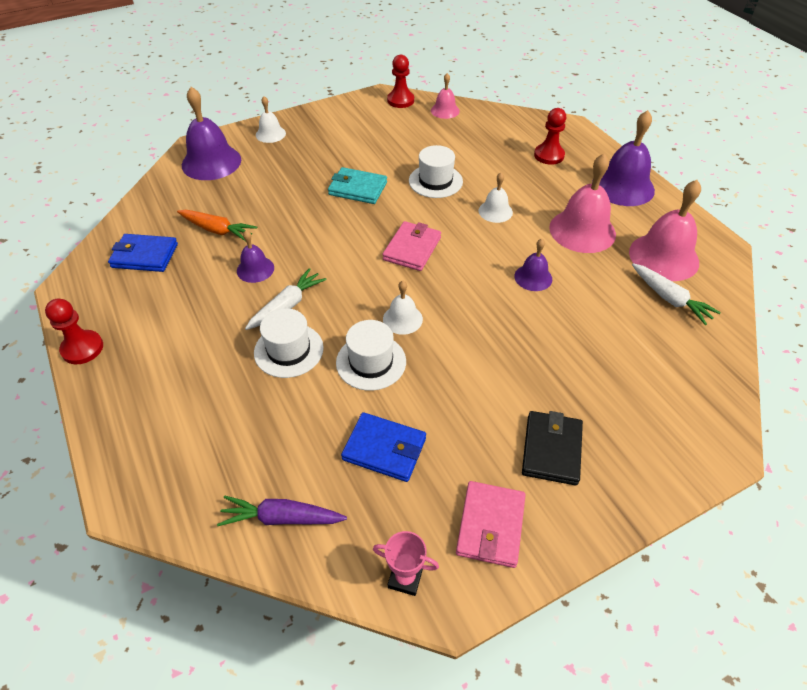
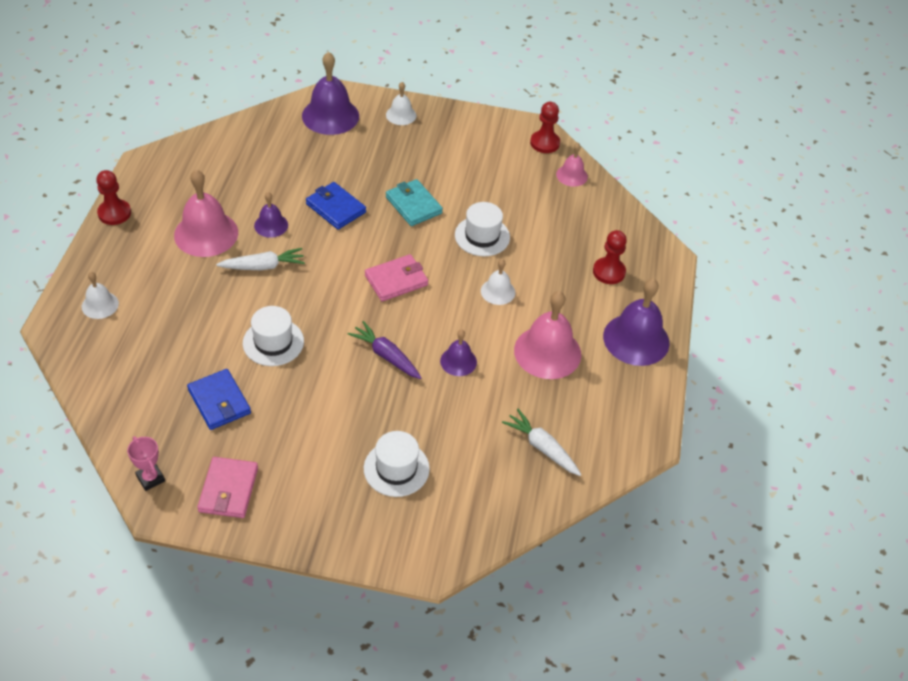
camera: 35 degrees right, 0 degrees up
(145, 256) = (211, 168): blue wallet -> blue wallet (336, 208)
(217, 230) = (277, 177): orange carrot -> none
(282, 518) = (122, 397): purple carrot -> purple carrot (386, 356)
(288, 350) = (231, 298): white hat -> white hat (396, 468)
(402, 319) = (327, 327): white bell -> white bell (100, 305)
(490, 525) = (228, 490): pink wallet -> pink wallet turned 45 degrees counterclockwise
(551, 450) = (319, 478): black wallet -> none
(663, 257) = (585, 416): pink bell -> pink bell (206, 233)
(669, 298) = (542, 448): white carrot -> white carrot turned 135 degrees clockwise

